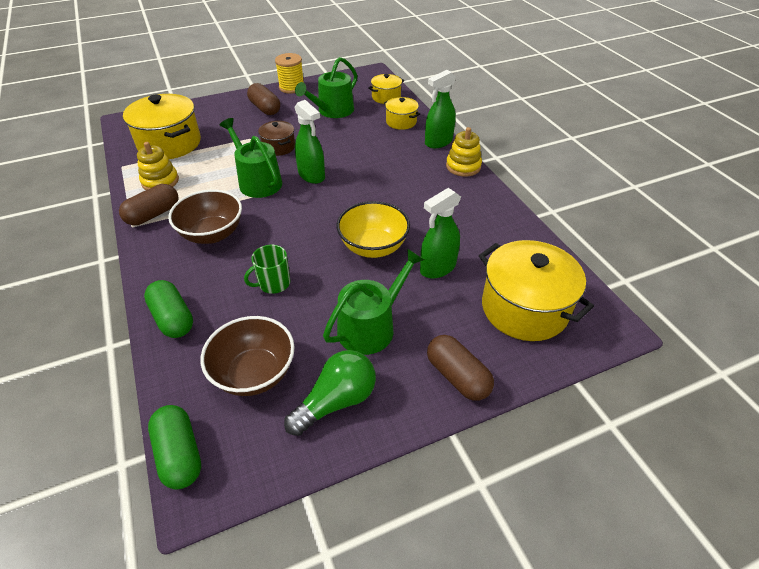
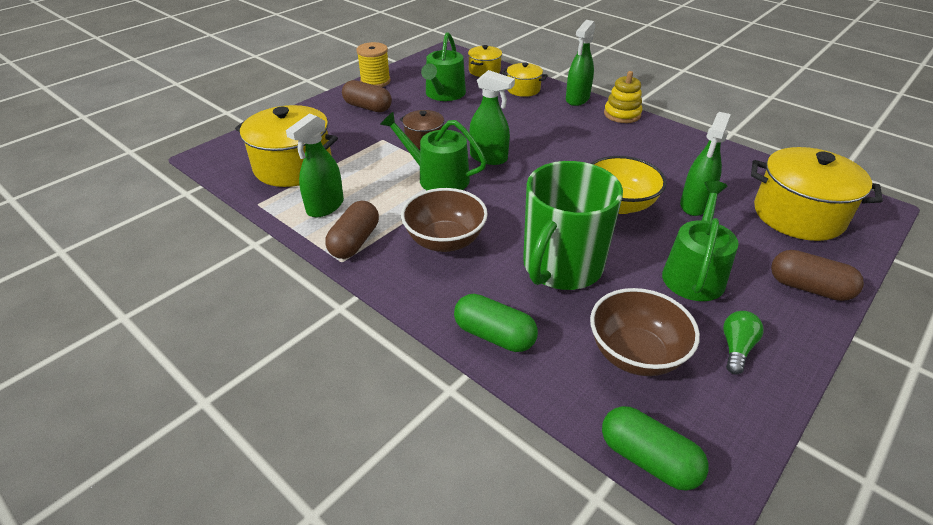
camera: 25 degrees left, 5 degrees down
(160, 181) = (325, 207): yellow stacking toy -> green spray bottle
(273, 283) = (561, 266): green mug -> green mug, size x2.22
(336, 401) = (736, 348): green light bulb -> green light bulb, size x0.62

